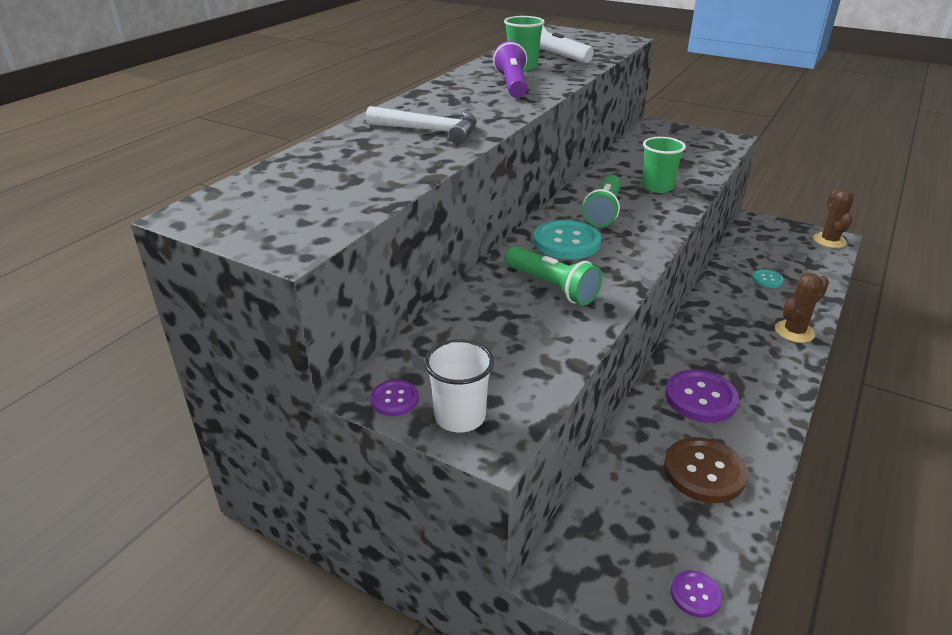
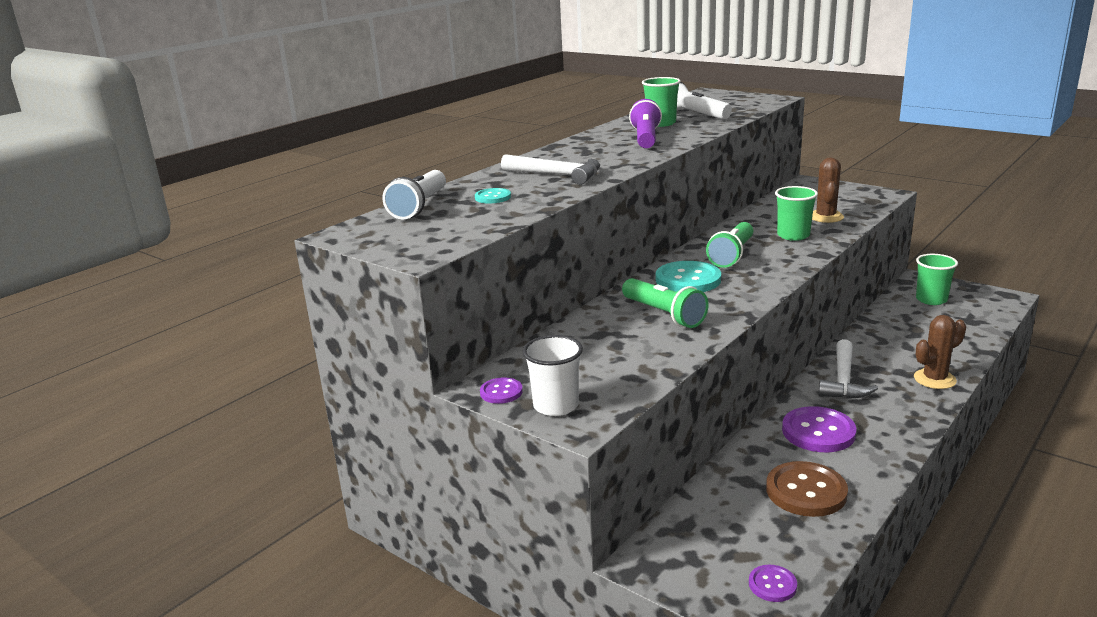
camera: 10 degrees right, 10 degrees down
(280, 174) = (419, 207): none -> white flashlight
(711, 335) = (843, 380): none -> white hammer
(767, 279) = (918, 333): turquoise button -> turquoise button (493, 197)
(770, 242) = (931, 299): none -> green cup
(829, 241) = (999, 299): brown cactus -> brown cactus (825, 217)

